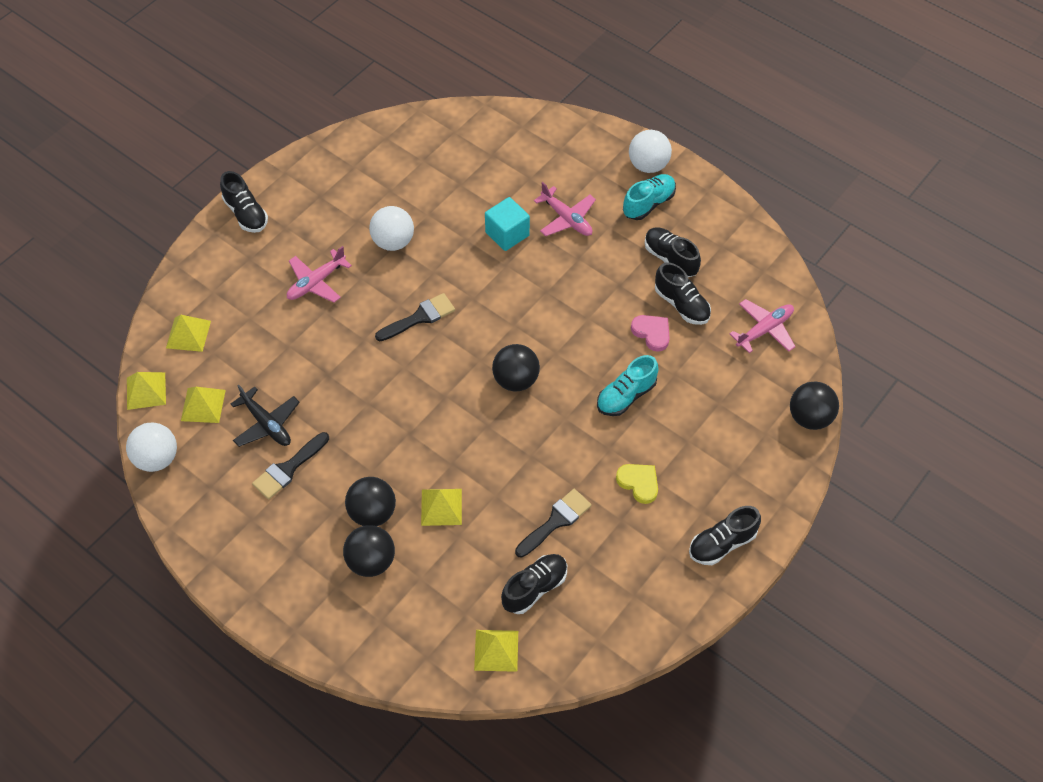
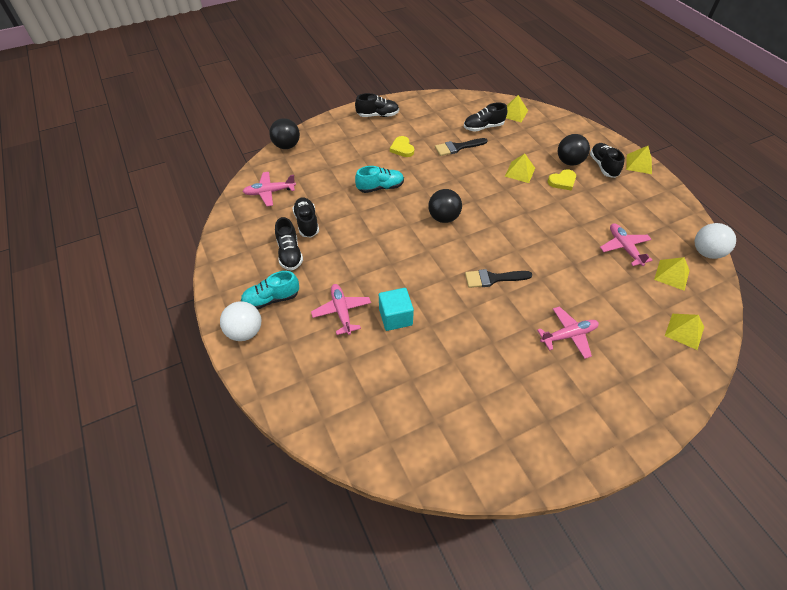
camera: 155 degrees left, 5 degrees down
(146, 390) = (718, 299): yellow pyramid -> yellow pyramid (639, 164)
(246, 214) = (625, 430): black shoe -> black shoe (603, 166)
(267, 424) = (624, 247): black plane -> pink plane
(288, 468) = (612, 218): black brush -> none
(372, 513) = (562, 181): black ball -> yellow heart
(393, 242) = (492, 346): white ball -> none
(652, 333) = (339, 214): pink heart -> none

